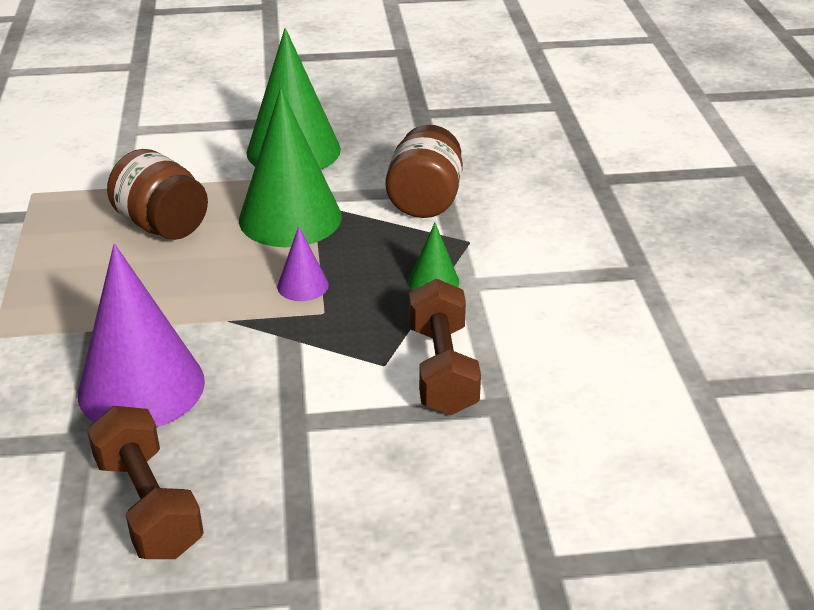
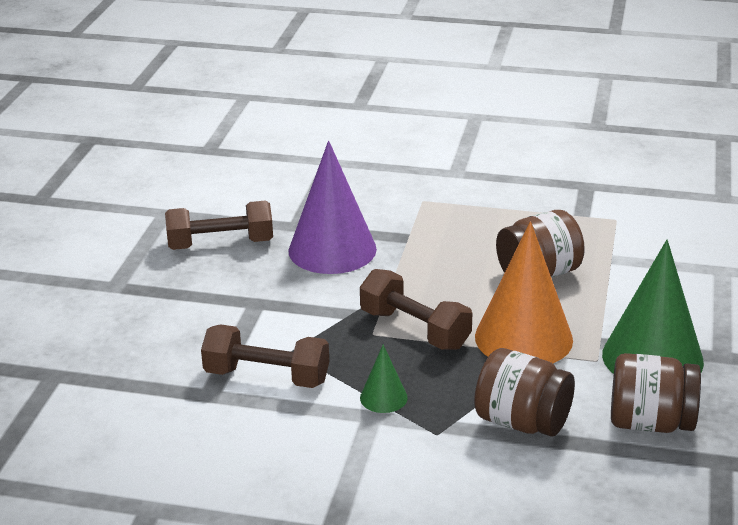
camera: 110 degrees right, 5 degrees down
(290, 218) = (523, 338): green cone -> orange cone
(302, 285) = (415, 329): purple cone -> brown dumbbell
(390, 144) = (650, 423): none -> brown jar

